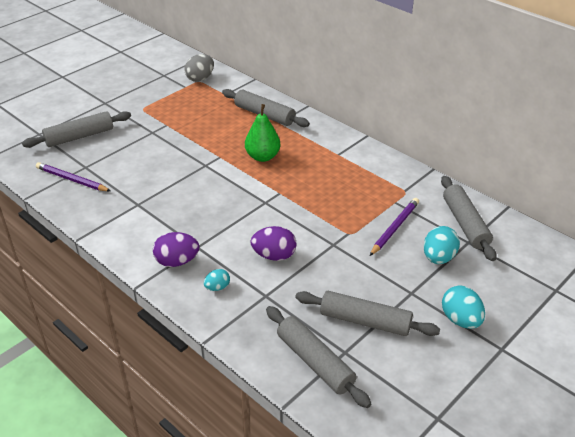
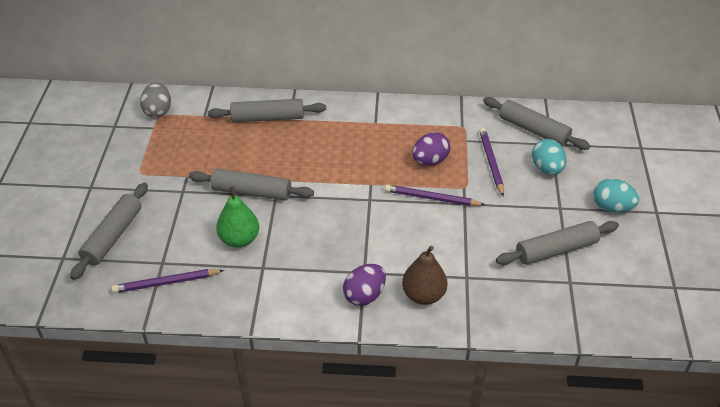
camera: 40 degrees left, 5 degrees up
(217, 287) = (423, 295): turquoise egg -> brown pear
(262, 157) = (316, 159): green pear -> green pear (239, 239)
(274, 255) = (433, 241): purple egg -> purple egg (430, 161)
(312, 226) = (432, 198): none -> purple pencil
(315, 362) = (560, 303): grey rolling pin -> grey rolling pin (251, 192)

